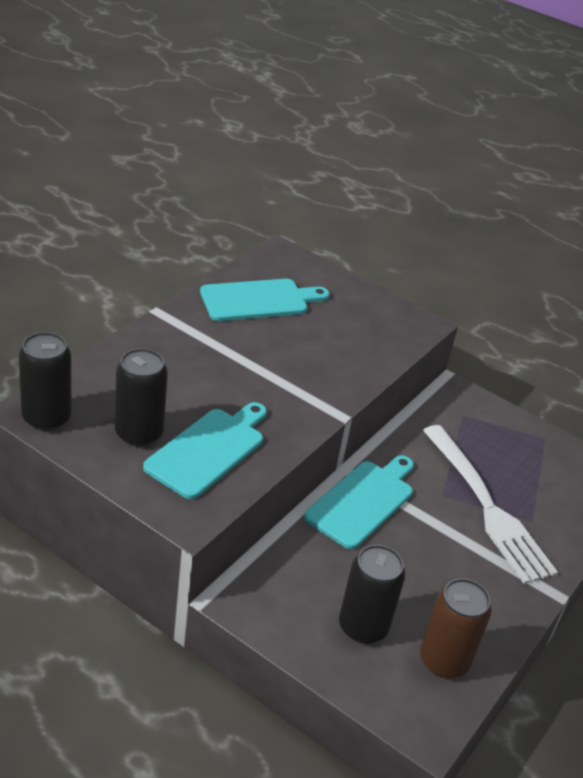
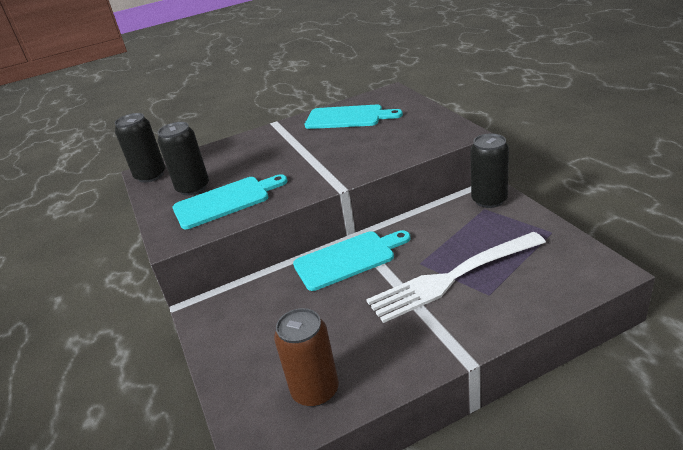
camera: 40 degrees right, 5 degrees down
(363, 626) = (272, 348): black can -> black can (489, 200)
(487, 507) = (452, 277): white fork -> white fork turned 60 degrees clockwise

